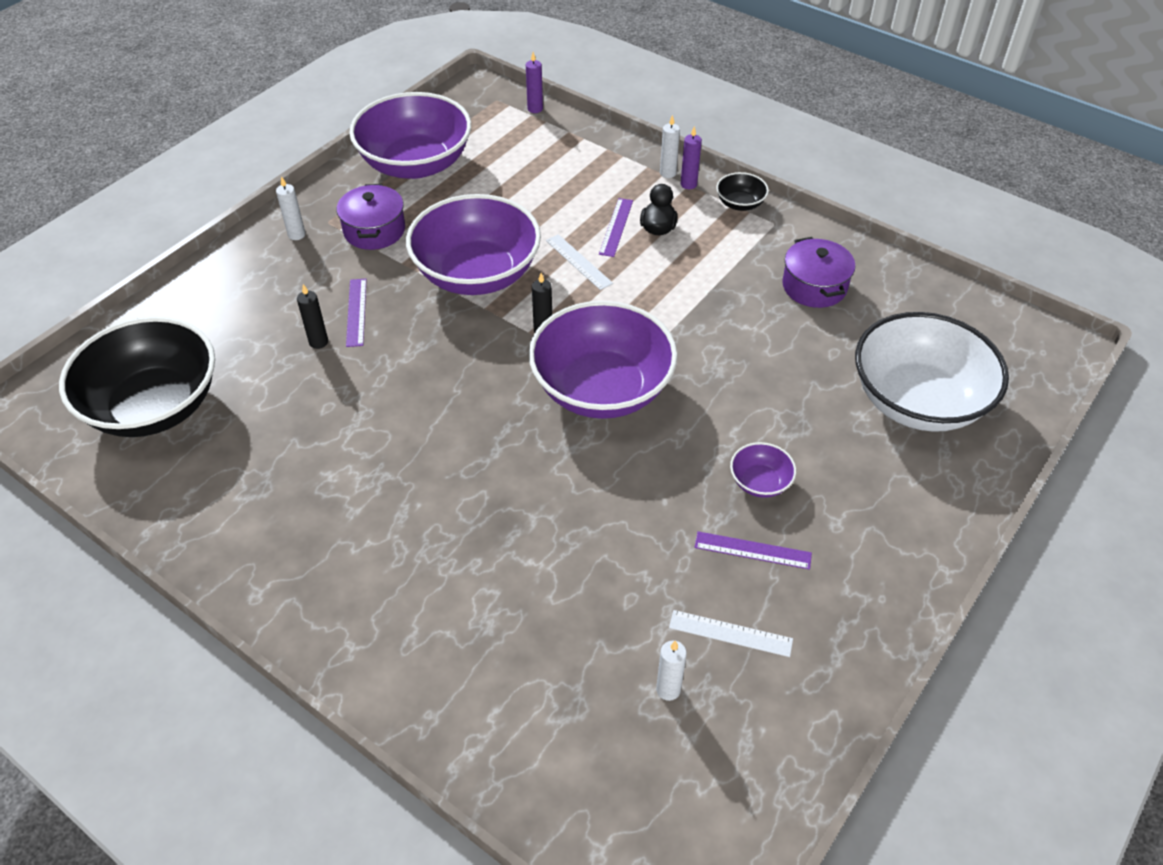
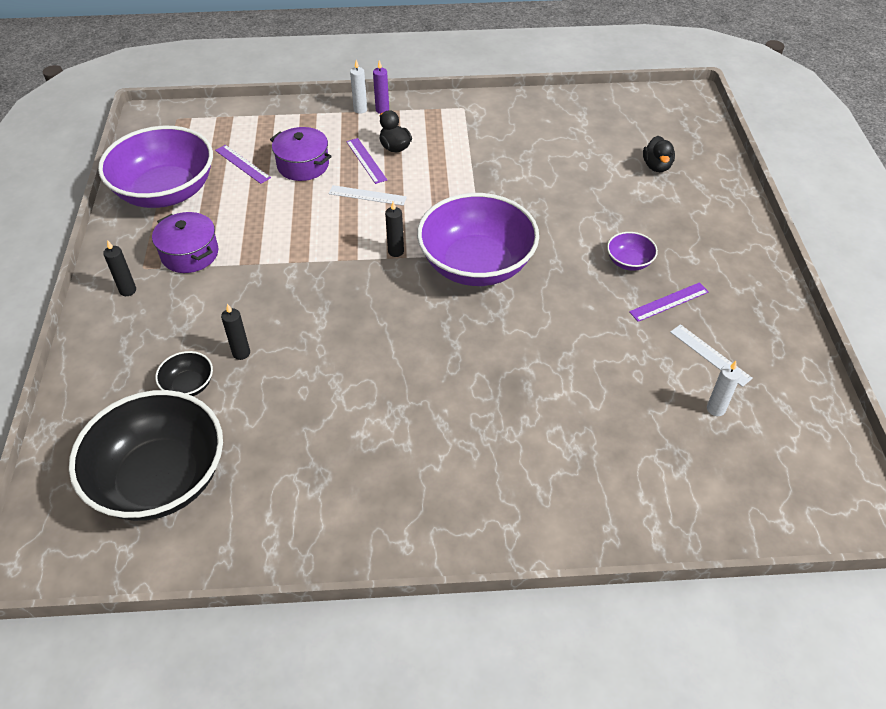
camera: 40 degrees left, 0 degrees up
(296, 235) = (128, 290): white candle -> black candle
(356, 312) = (245, 316): purple ruler -> purple ruler (242, 164)
(477, 274) = (305, 241): purple bowl -> none
(535, 109) = (215, 111): purple candle -> none
(730, 633) = (710, 354): white ruler -> white ruler turned 75 degrees clockwise
(740, 203) = (429, 106): black bowl -> black bowl (188, 385)
(814, 286) = (529, 133): purple pot -> purple pot (303, 165)
(918, 401) = (656, 166): white bowl -> black duck

